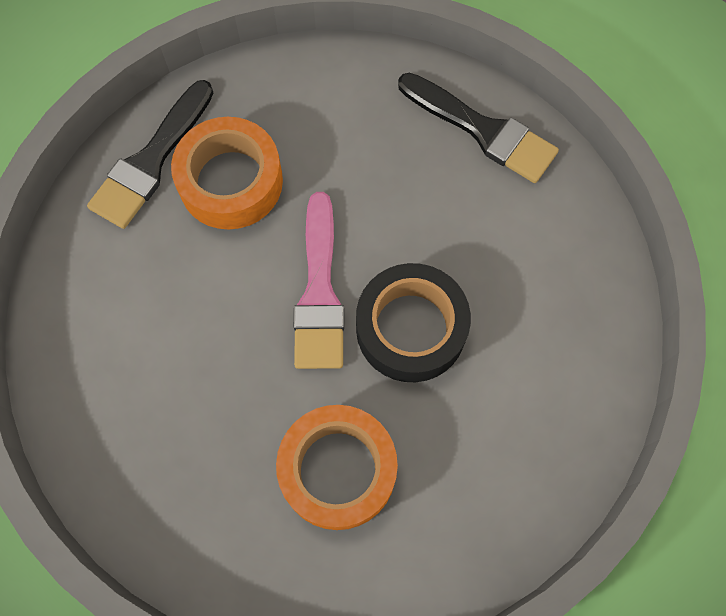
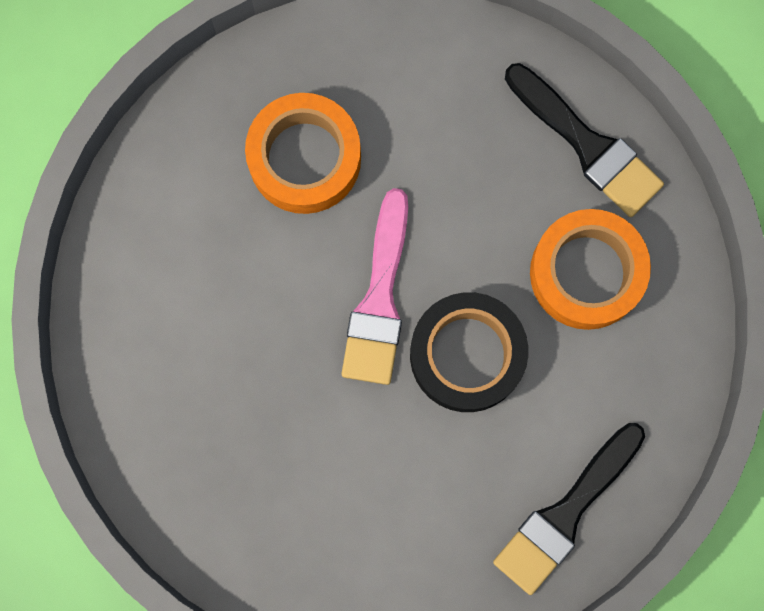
camera: 10 degrees right, 10 degrees up
(151, 160) = (223, 119): black brush -> black brush (566, 513)
(338, 470) = (367, 487): orange tape -> orange tape (586, 273)

